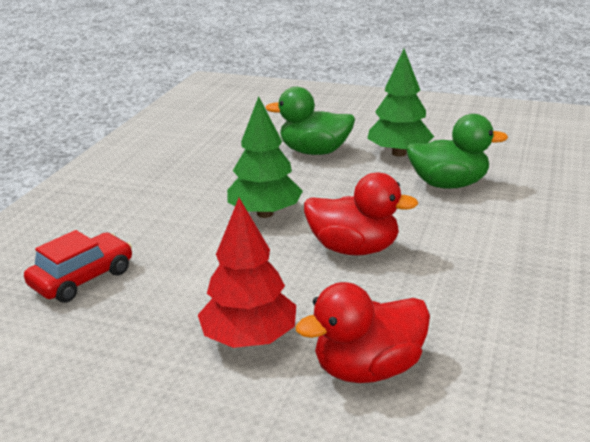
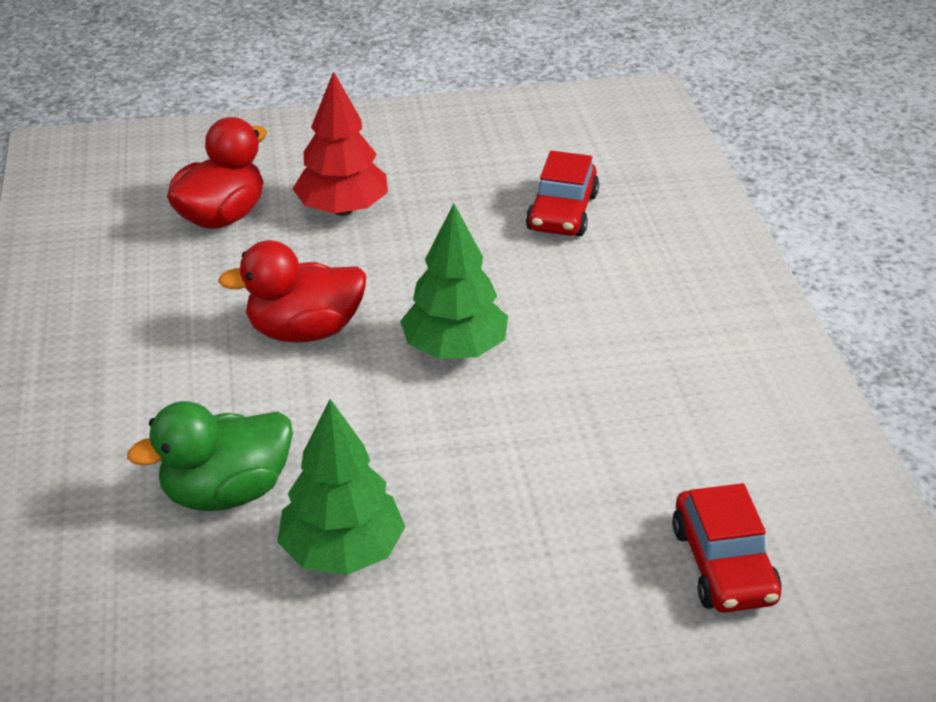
camera: 150 degrees right, 10 degrees up
(238, 118) = (723, 564): none -> red car
(314, 152) = (491, 505): green duck -> none

